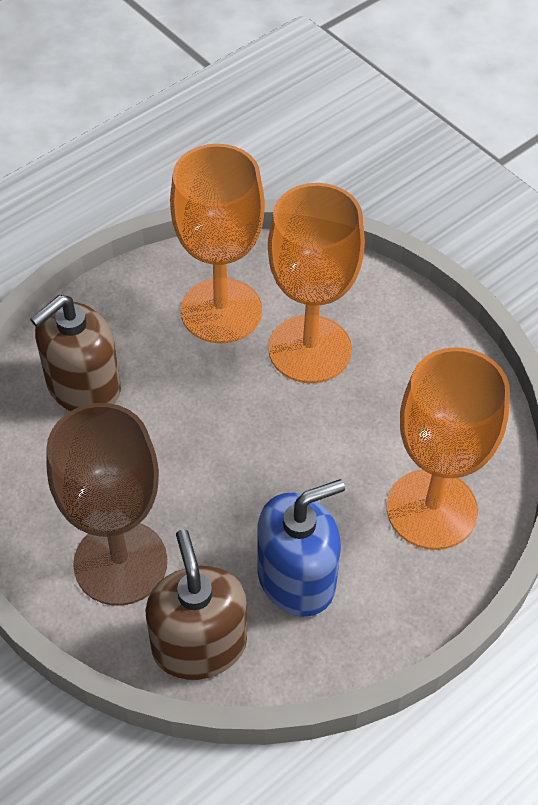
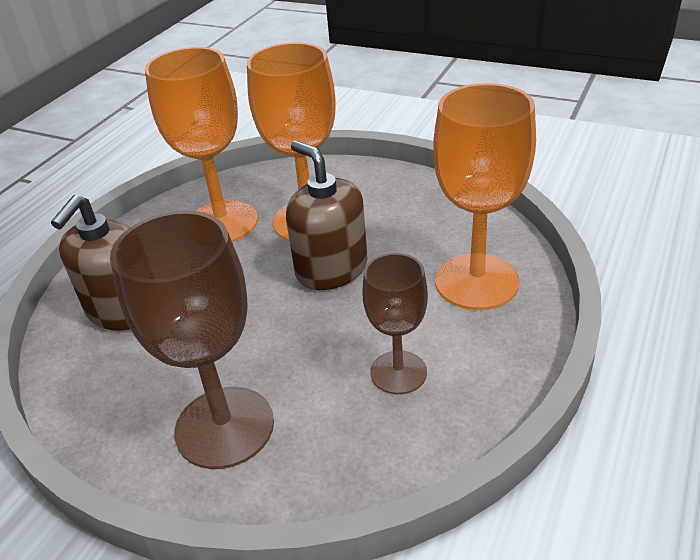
camera: 20 degrees left, 15 degrees down
(199, 645) = (340, 463): brown soap dispenser -> brown soap dispenser (331, 269)
(296, 578) = (398, 372): blue soap dispenser -> brown goblet

